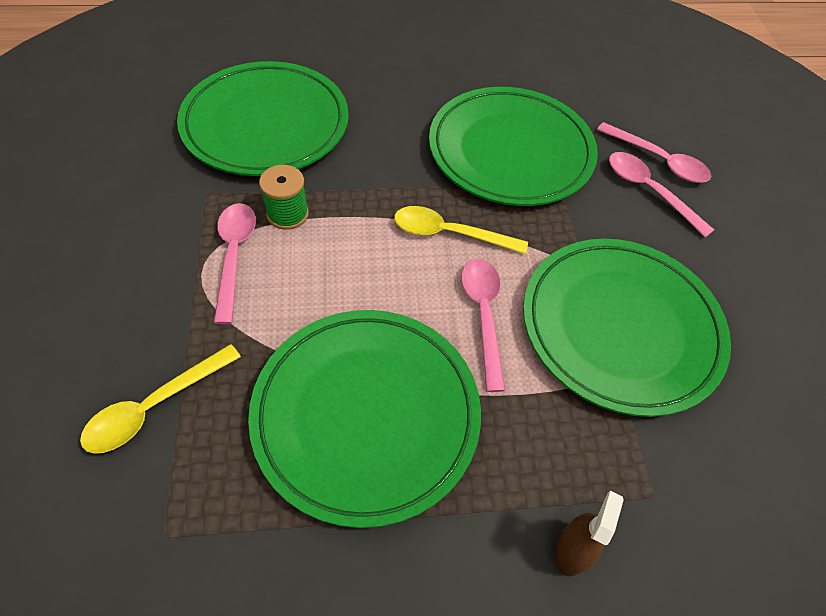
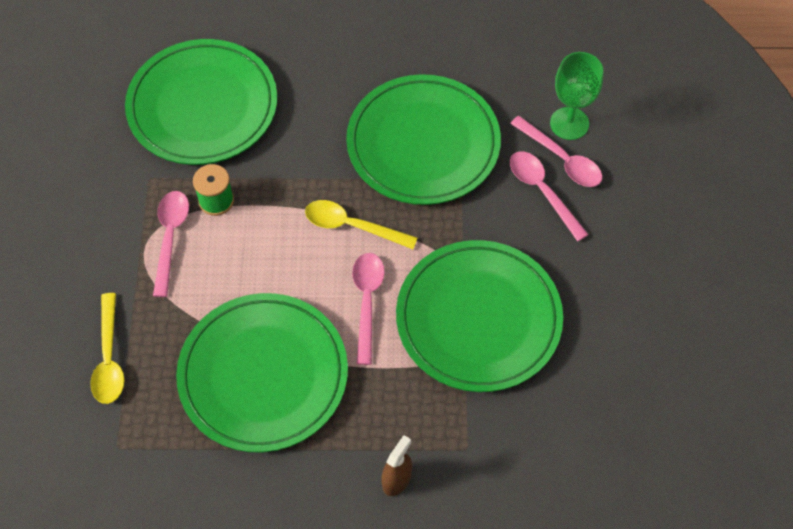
camera: 10 degrees right, 5 degrees up
(155, 406) = (109, 358): yellow spoon -> yellow spoon turned 60 degrees counterclockwise
(655, 129) = (569, 123): none -> green goblet

